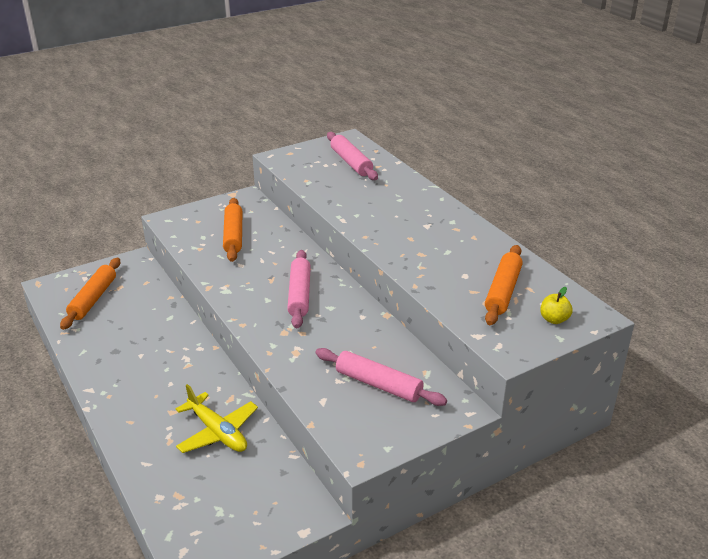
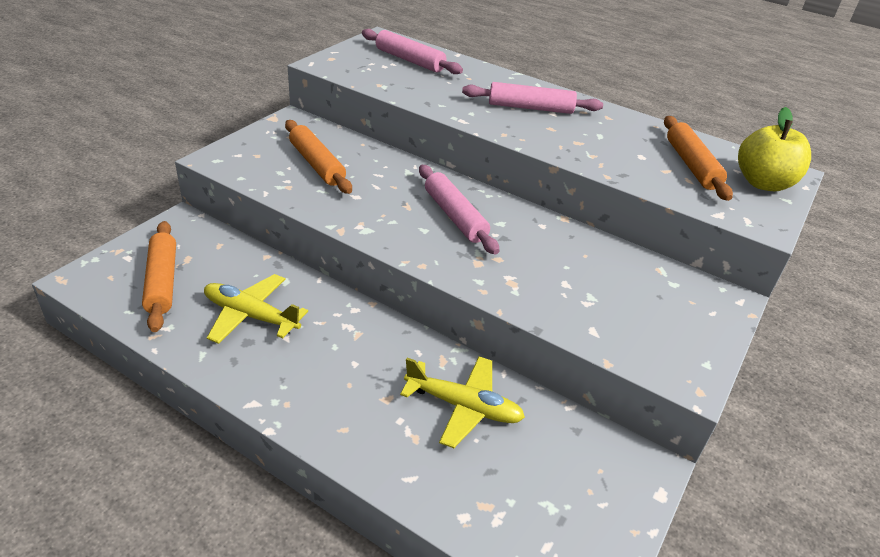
camera: 30 degrees left, 5 degrees up
(130, 335) = (250, 315): none -> yellow plane
(378, 384) = (630, 295): pink rolling pin -> pink rolling pin (530, 108)
(554, 319) = (763, 183): yellow apple -> yellow apple, size x1.96

